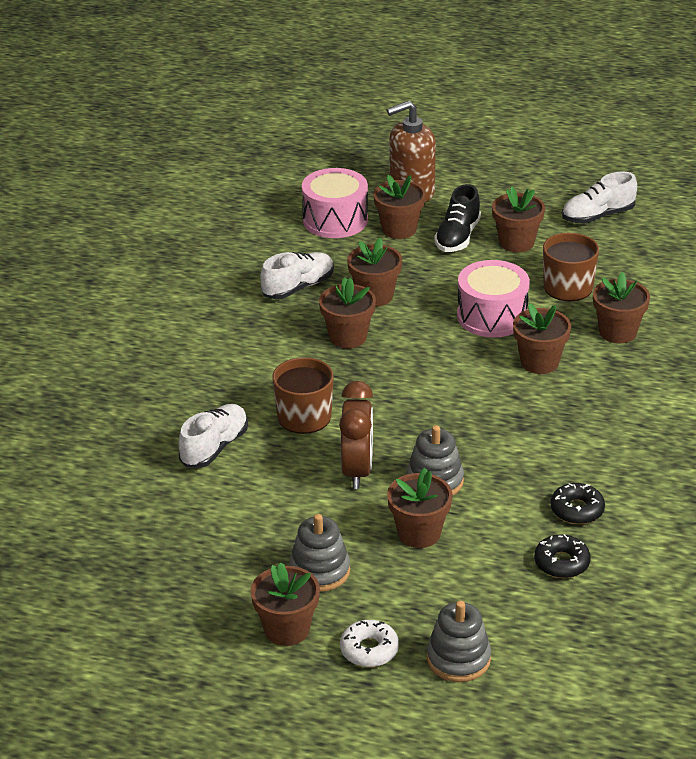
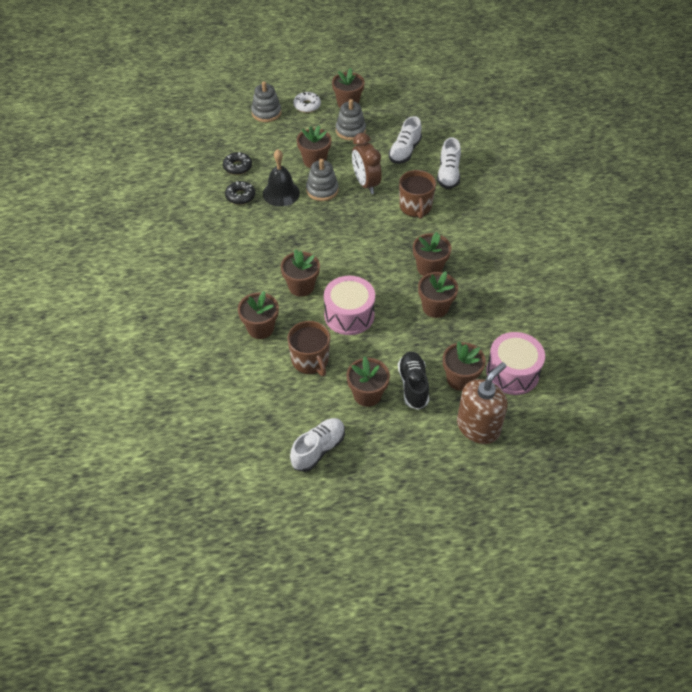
camera: 155 degrees right, 15 degrees up
(298, 287) = (489, 298): white shoe -> white shoe (405, 151)
(506, 495) = (281, 193): none -> black bell

